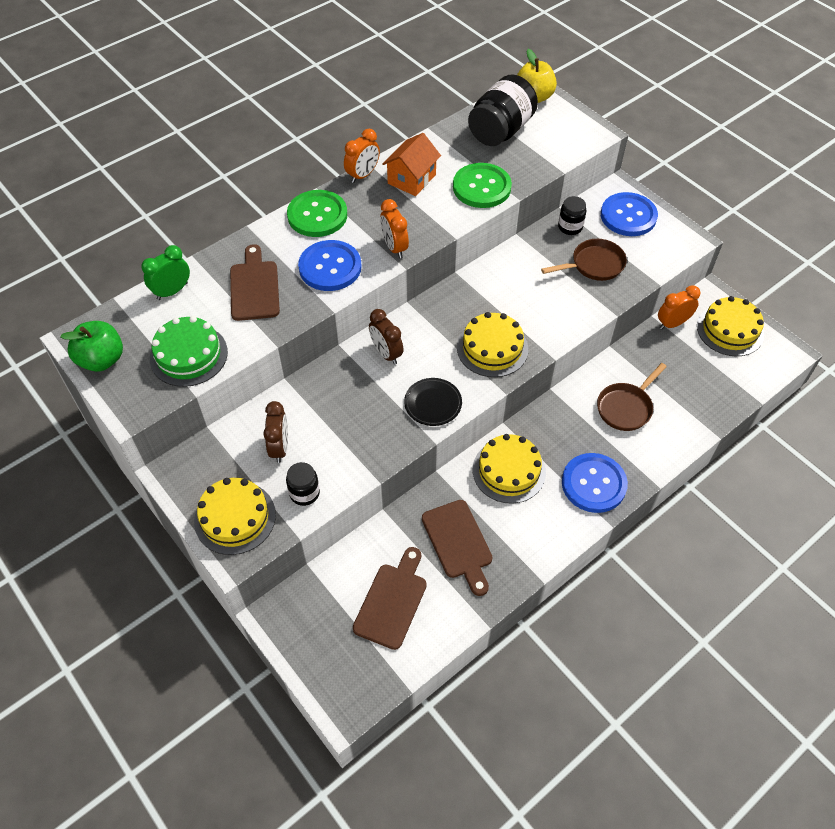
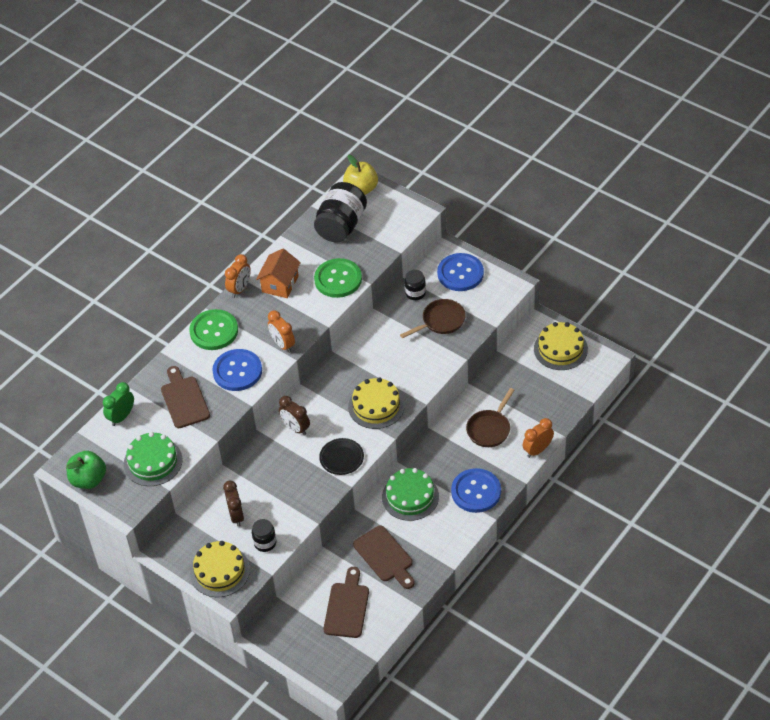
camera: 10 degrees left, 5 degrees down
(509, 471) = (410, 496): yellow cake -> green cake
(672, 323) = (514, 353): orange clock -> orange clock (537, 450)

